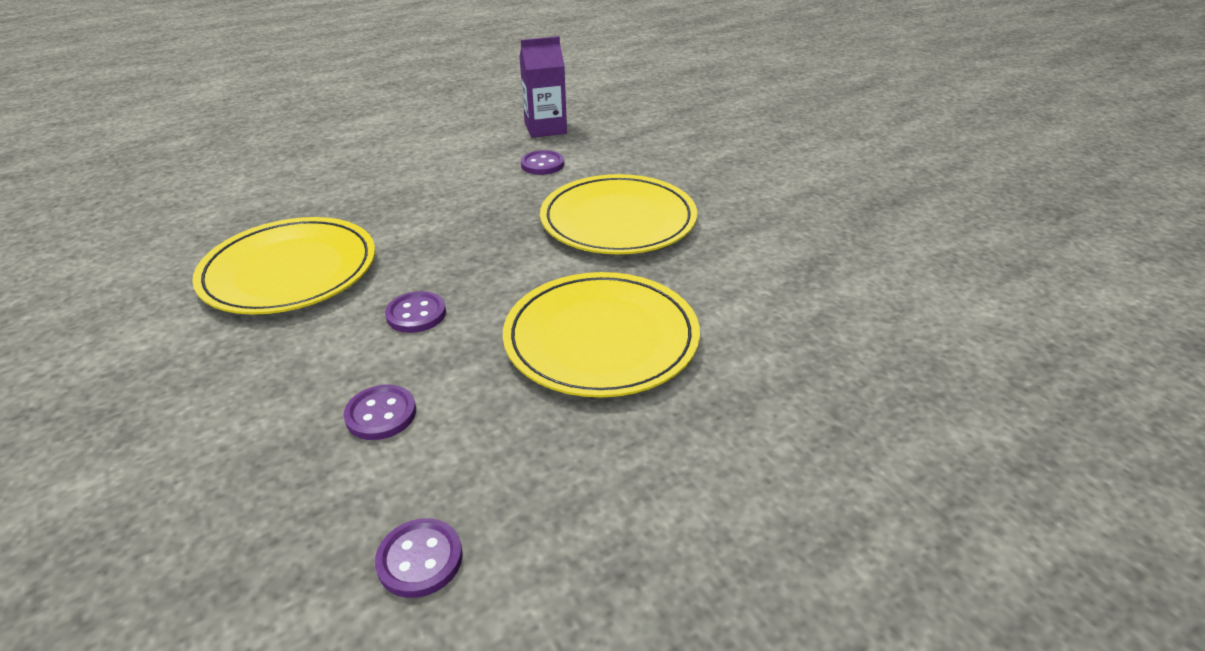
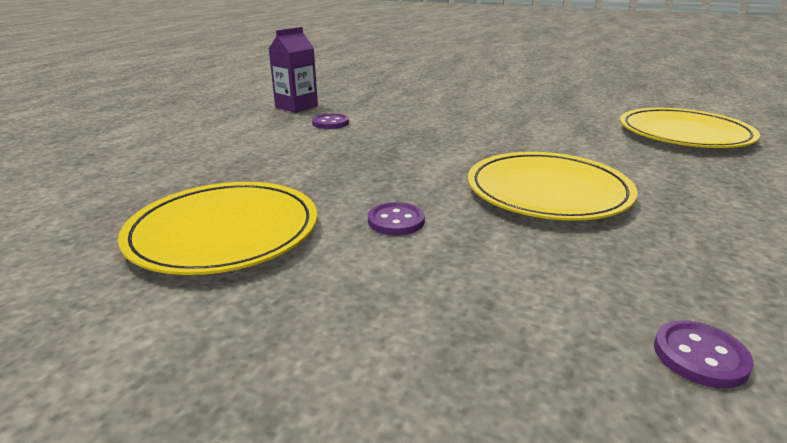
camera: 35 degrees left, 10 degrees down
(381, 414) = (490, 287): purple button -> none
(618, 220) = (439, 136): yellow plate -> yellow plate (684, 134)

